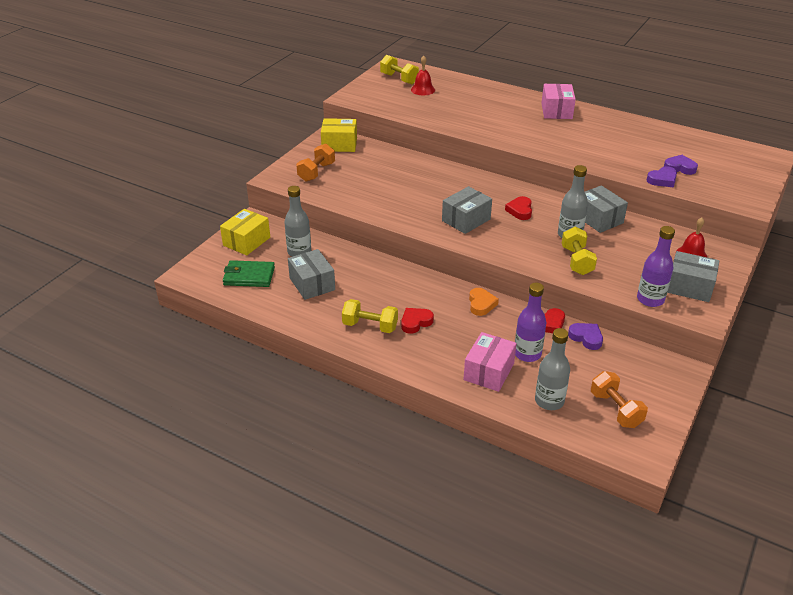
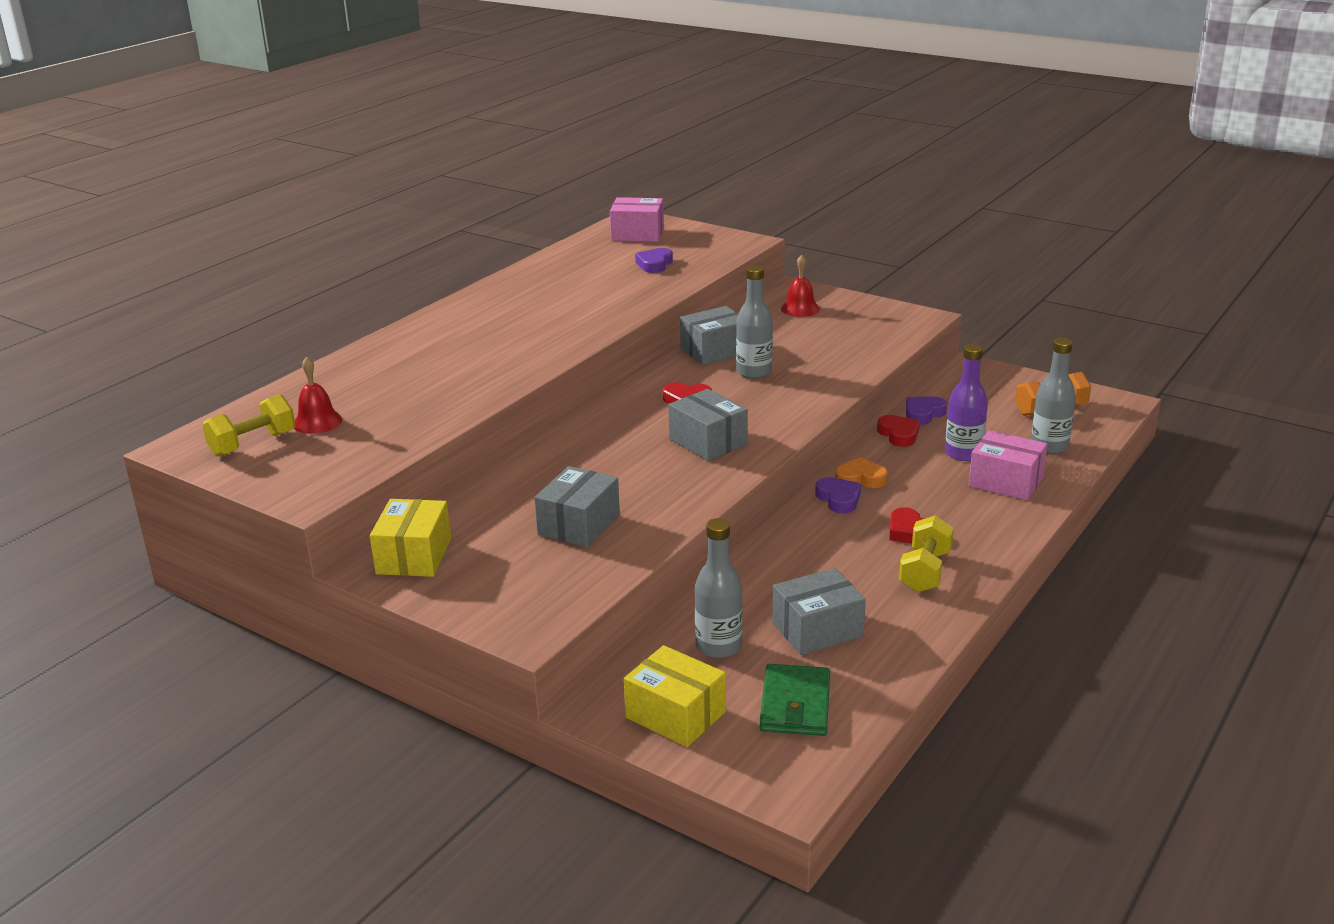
camera: 85 degrees left, 10 degrees down
(316, 172) = (518, 581): orange dumbbell -> none
(556, 111) = (460, 321): pink box -> pink box (637, 234)
(577, 261) = (816, 373): yellow dumbbell -> none
(650, 299) = (895, 340): purple bottle -> none
(662, 180) = (684, 276): purple heart -> purple heart (838, 499)
(689, 287) = (866, 317): grey box -> grey box (579, 525)

